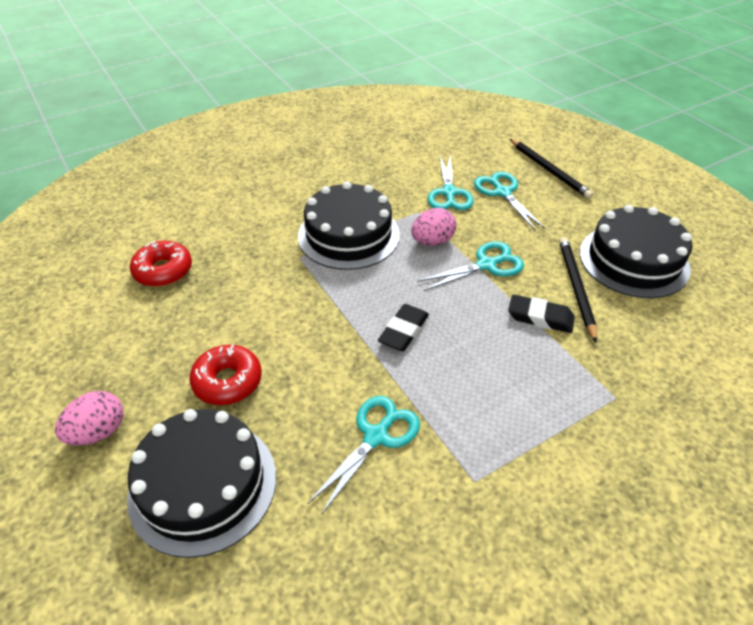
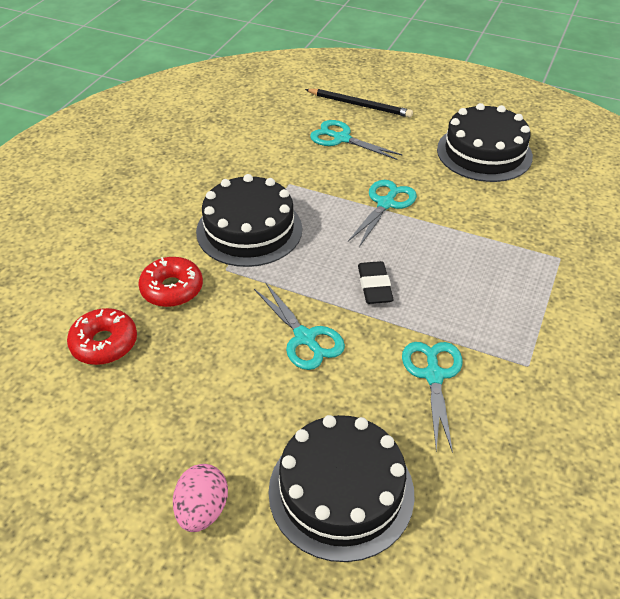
camera: 35 degrees left, 0 degrees up
(227, 381) = (273, 402): red donut -> red donut (172, 289)
(432, 241) = (325, 203): pink egg -> none
(449, 193) = (298, 157): turquoise scissors -> turquoise scissors (305, 338)
(540, 317) = (461, 226): black eraser -> none
(576, 288) = (465, 191): black pencil -> none

